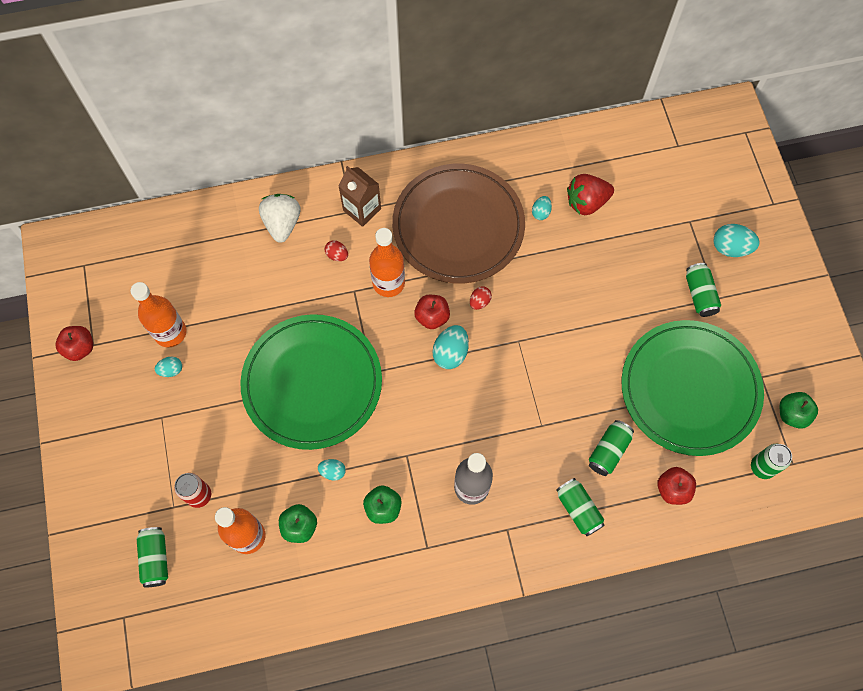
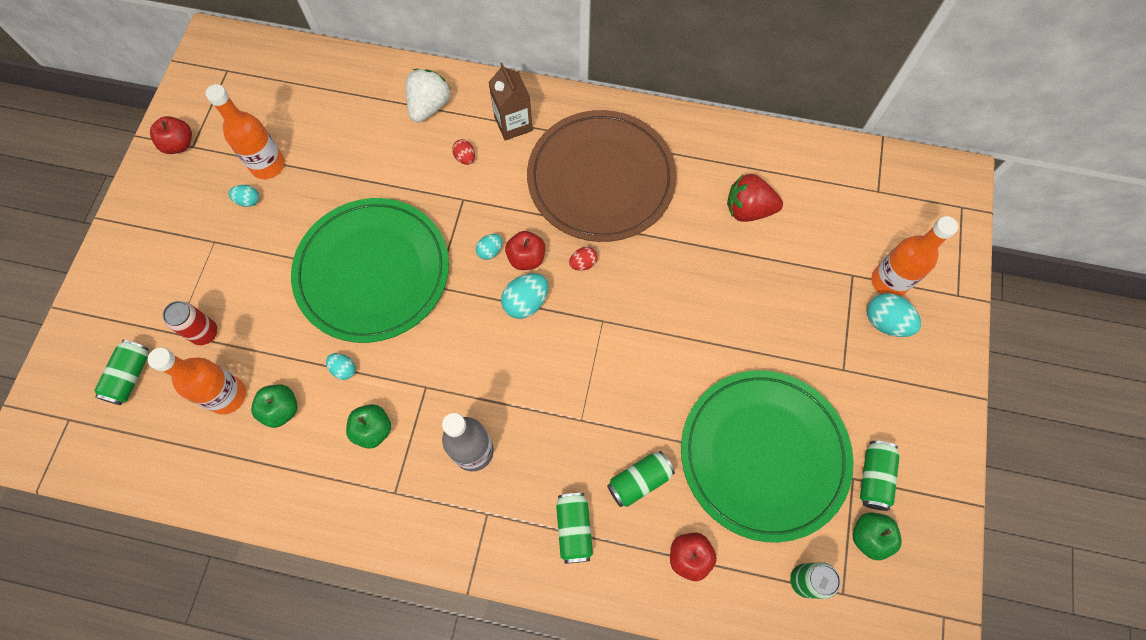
camera: 25 degrees right, 0 degrees up
(388, 283) = (501, 206): orange bottle -> orange bottle (889, 282)
(541, 212) = (694, 200): turquoise egg -> turquoise egg (490, 251)
(699, 294) = (825, 357): green can -> green can (873, 477)

